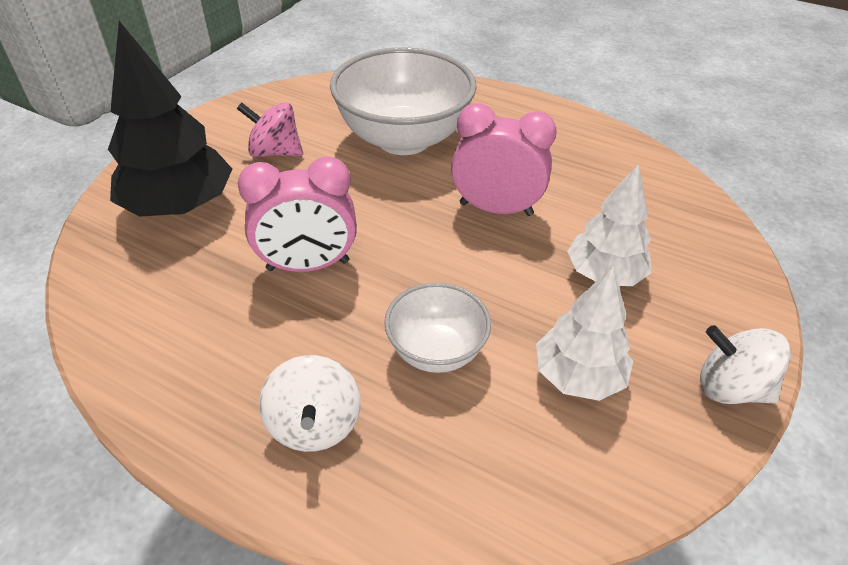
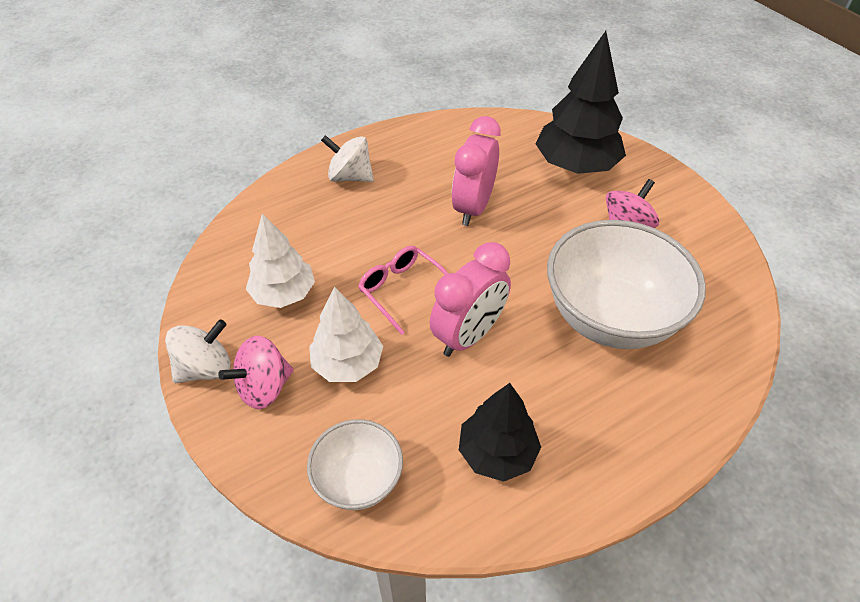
camera: 120 degrees right, 5 degrees up
(436, 351) = (357, 238): white bowl -> white bowl (358, 480)
(482, 274) = (402, 290): none -> pink glasses
(587, 161) = (497, 453): none -> black tree
(692, 323) = (264, 387): none -> pink spinning top

